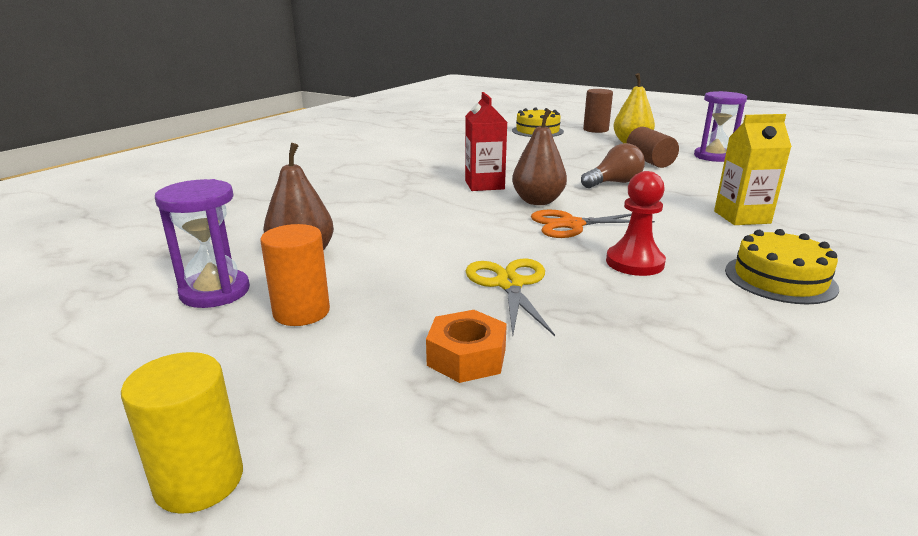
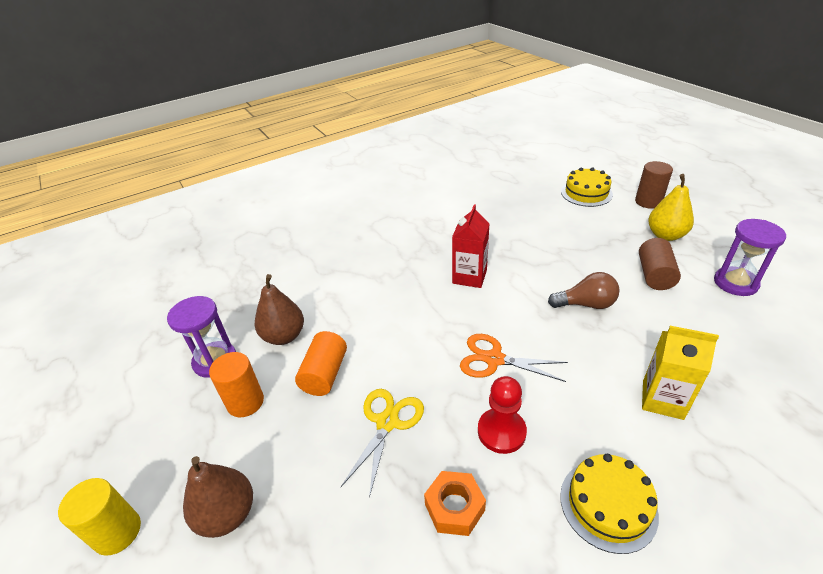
camera: 30 degrees right, 15 degrees up
(391, 270) = (324, 374): none -> orange cylinder
(466, 357) = (302, 492): orange nut -> orange nut (454, 507)
(538, 201) = (494, 315): brown pear -> brown pear (227, 514)

